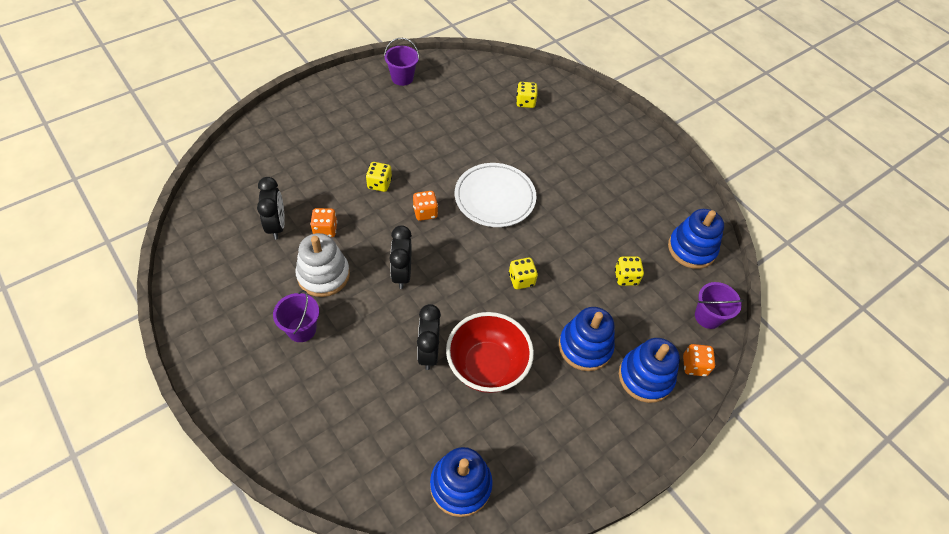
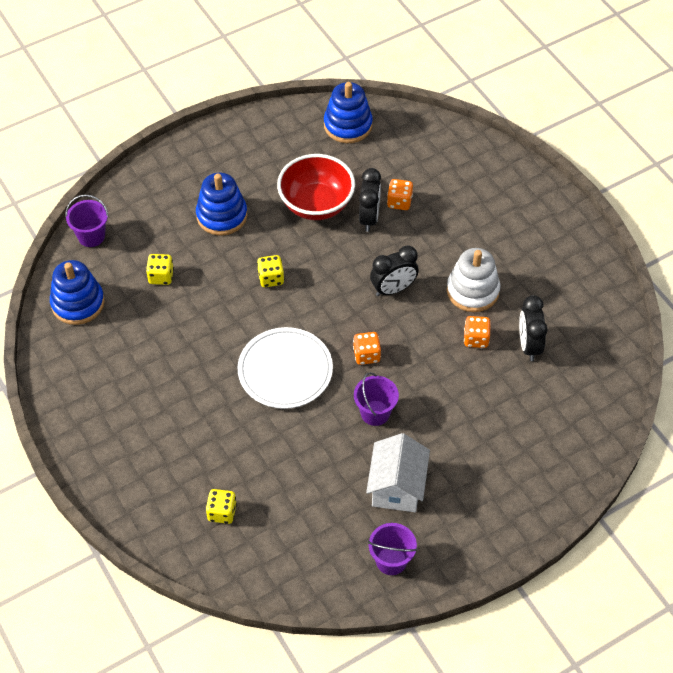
camera: 170 degrees left, 0 degrees up
(301, 329) = (487, 242): purple bucket -> purple bucket (375, 413)
(379, 184) = (419, 392): yellow dice -> none
(398, 119) = (397, 487): none -> white house
(402, 274) = (393, 289): black clock -> black clock turned 60 degrees clockwise
(645, 377) = (173, 189): blue stacking toy -> none
(694, 365) = (123, 196): orange dice -> orange dice (399, 202)

